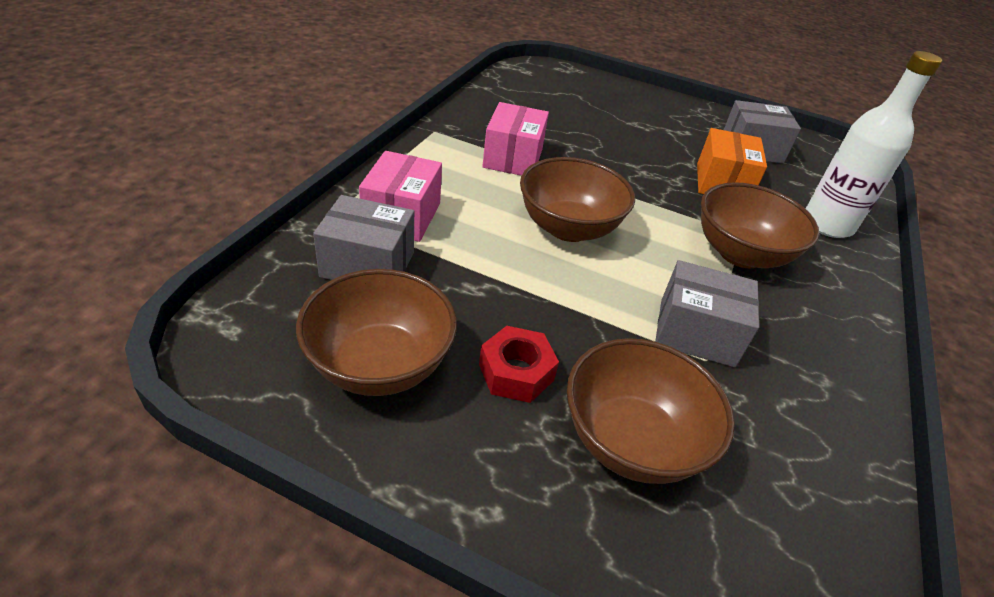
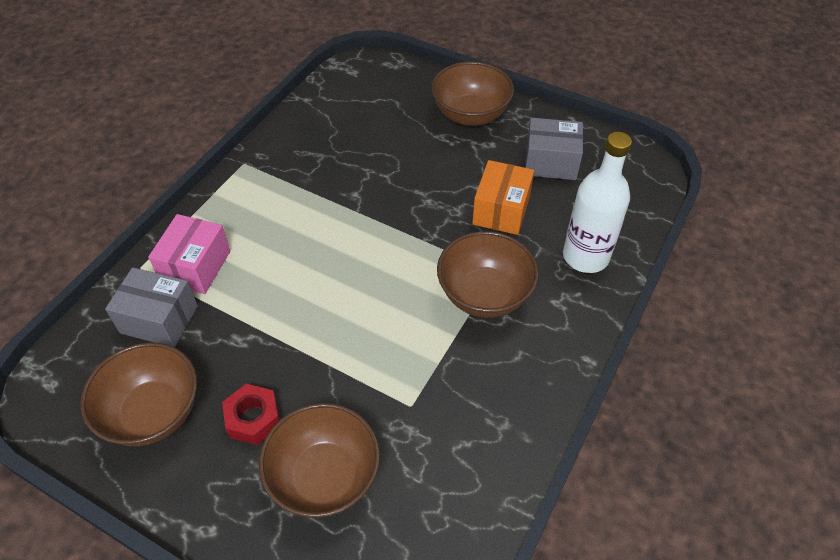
camera: 10 degrees right, 10 degrees up
(513, 158) = (308, 192): pink box -> none
(568, 228) = (336, 273): brown bowl -> brown bowl (470, 115)
(696, 332) = (412, 379): grey box -> none

